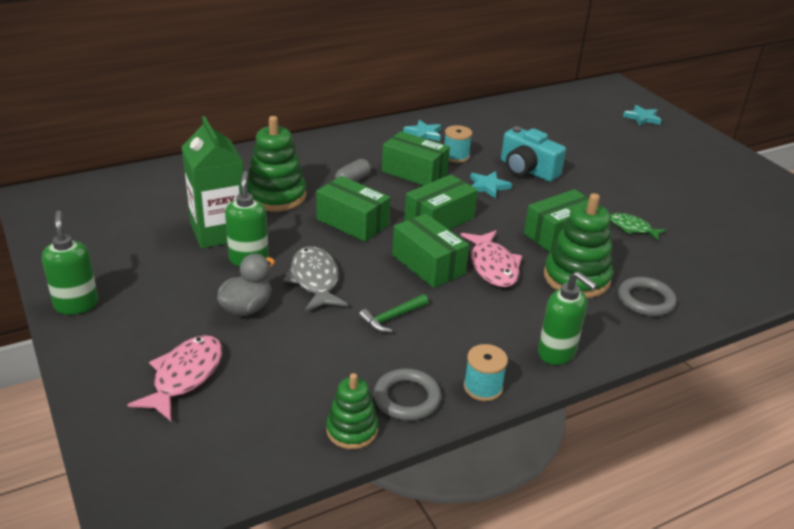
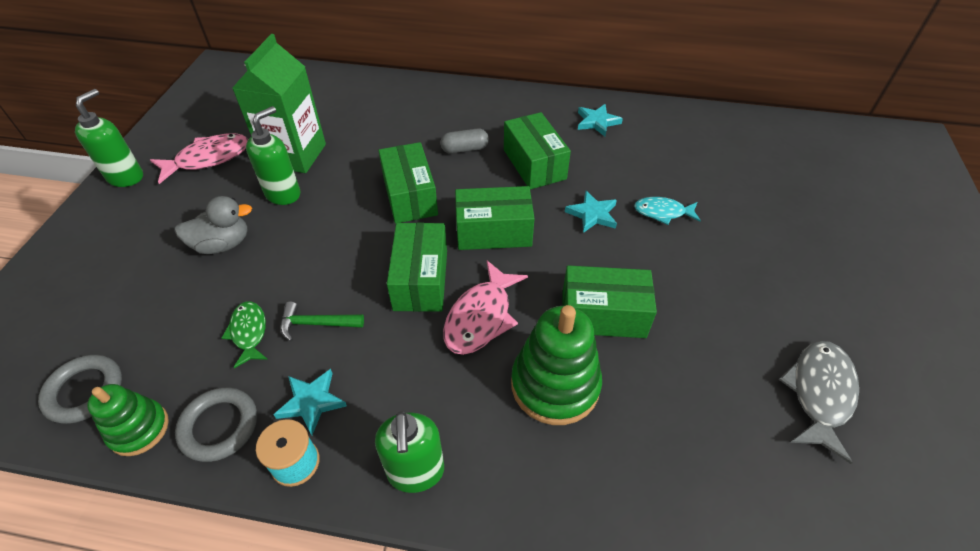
camera: 40 degrees right, 15 degrees up
(185, 376) = (104, 287): pink fish -> pink fish (208, 159)
(276, 196) = (380, 138): green stacking toy -> none
(315, 280) = (305, 244): grey fish -> grey fish (819, 394)
(456, 156) = (600, 162): turquoise spool -> none
(527, 170) = (662, 212): turquoise camera -> turquoise fish
(632, 228) = (707, 353): green fish -> green fish (249, 332)
(642, 118) = (906, 200): turquoise star -> turquoise star (311, 402)
(645, 300) = (604, 467): grey ring -> grey ring (84, 391)

